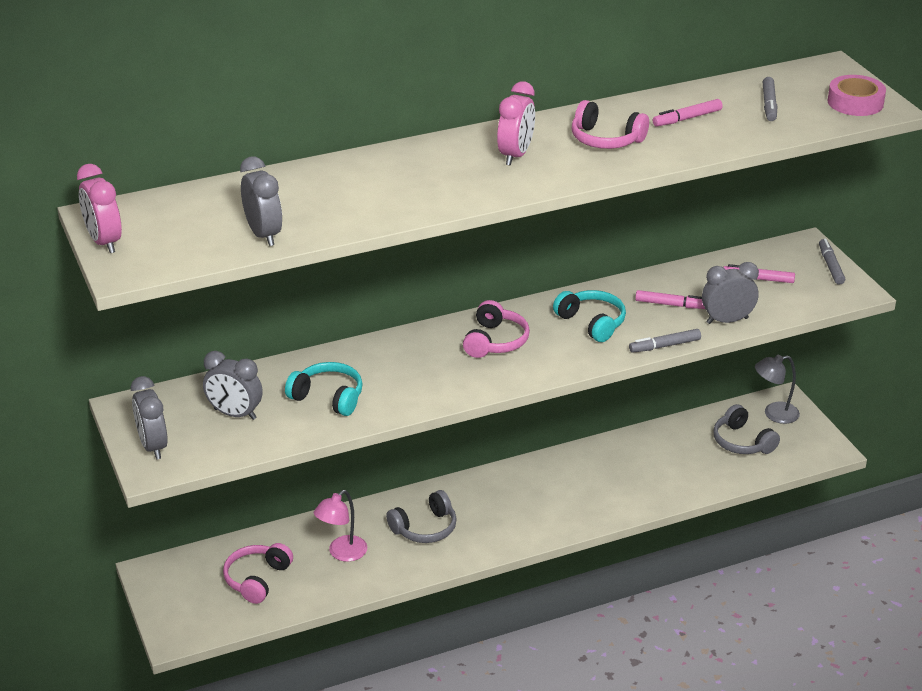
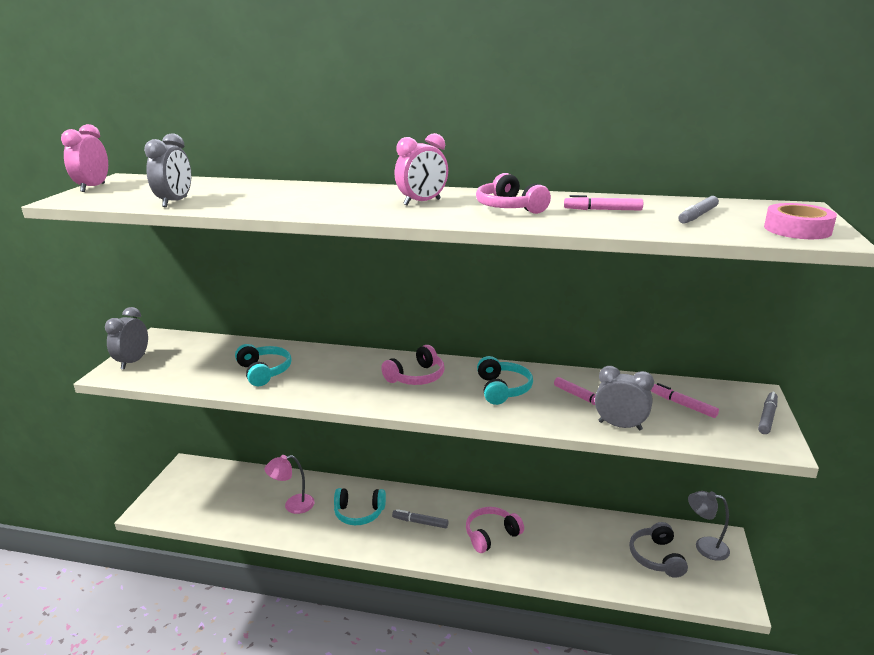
camera: 35 degrees right, 10 degrees down
(235, 414) = (201, 361): grey clock -> none
(257, 579) = (229, 498): pink headphones -> pink headphones (491, 535)
(425, 528) = (359, 513): grey headphones -> turquoise headphones
(664, 346) = (542, 425): grey marker -> grey marker (420, 522)

